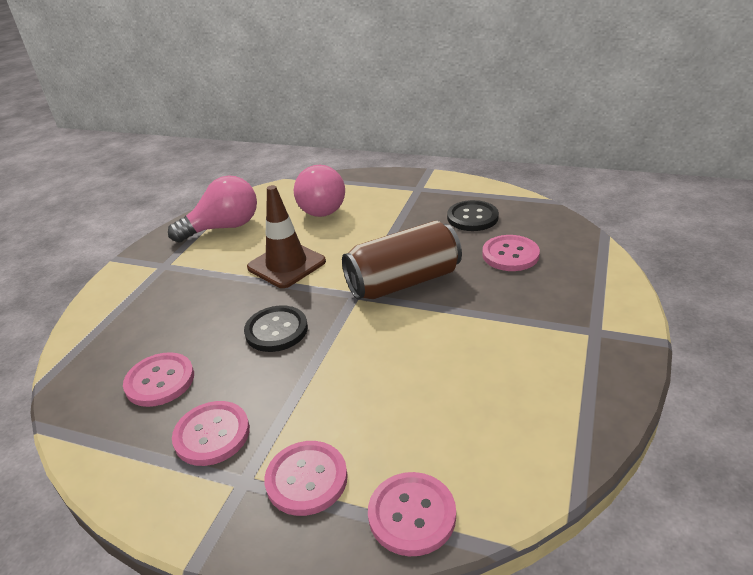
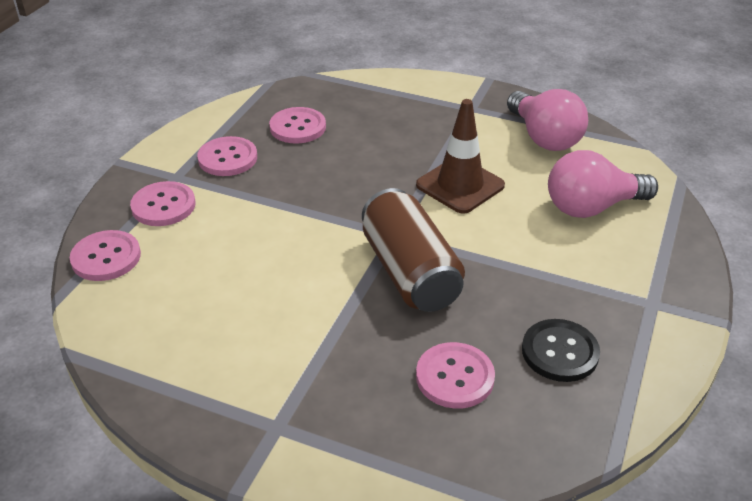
camera: 90 degrees right, 5 degrees up
(276, 330) = (346, 183): black button -> none

